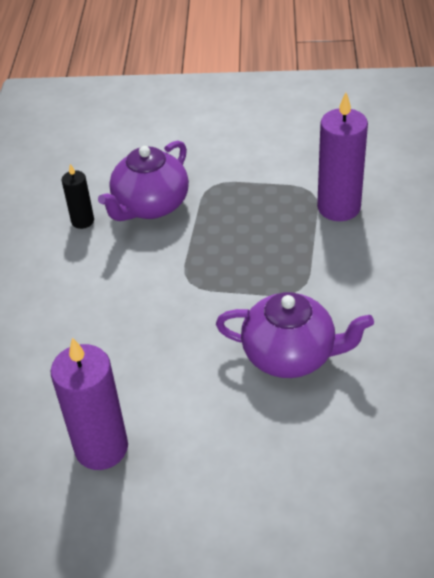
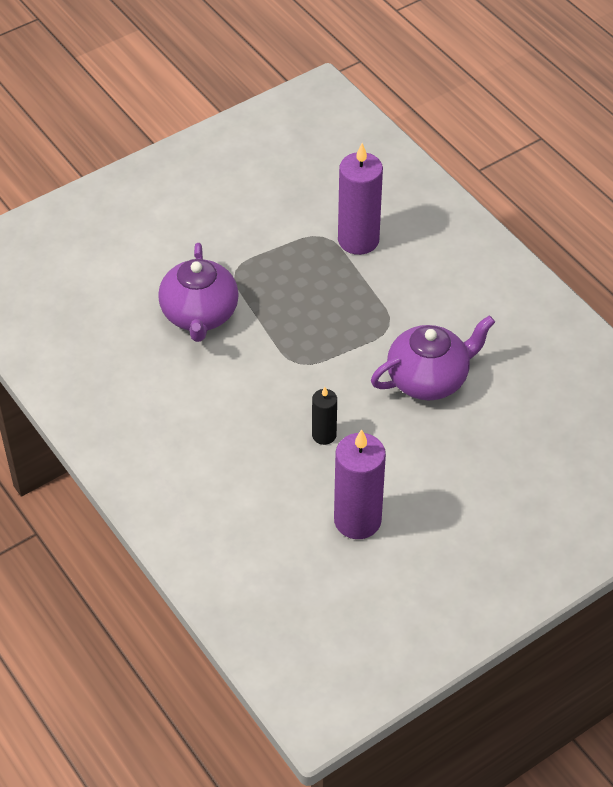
camera: 40 degrees left, 5 degrees up
(82, 221) = (154, 358): black candle -> black candle (324, 435)

